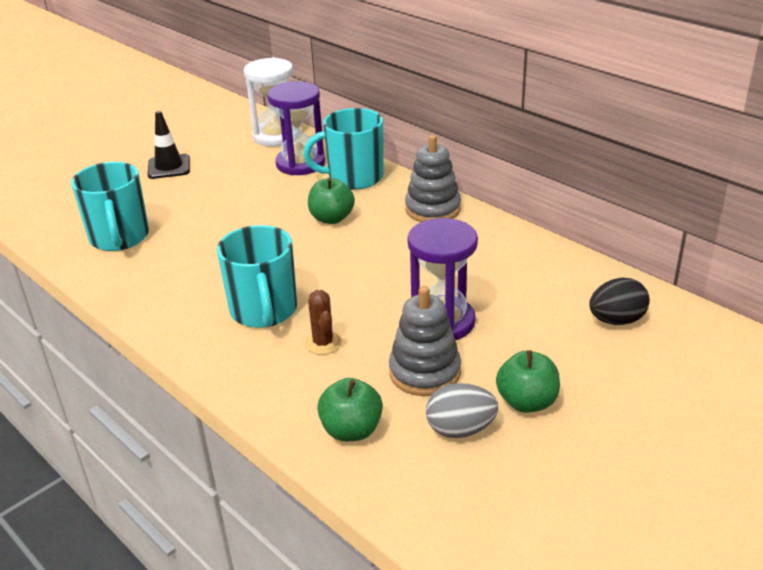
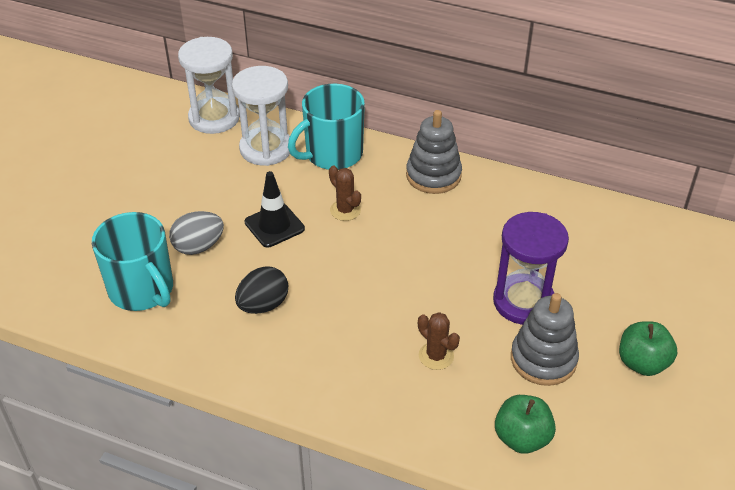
camera: 25 degrees left, 10 degrees up
(169, 167) = (126, 185): black traffic cone -> black traffic cone (274, 225)
(264, 311) = (356, 336): turquoise mug -> none
(300, 164) = (266, 149): purple hourglass -> white hourglass
(331, 218) = (345, 210): green apple -> brown cactus
(460, 429) = (608, 407): grey egg -> grey egg (198, 247)
(616, 320) = (661, 259): black egg -> black egg (263, 305)

